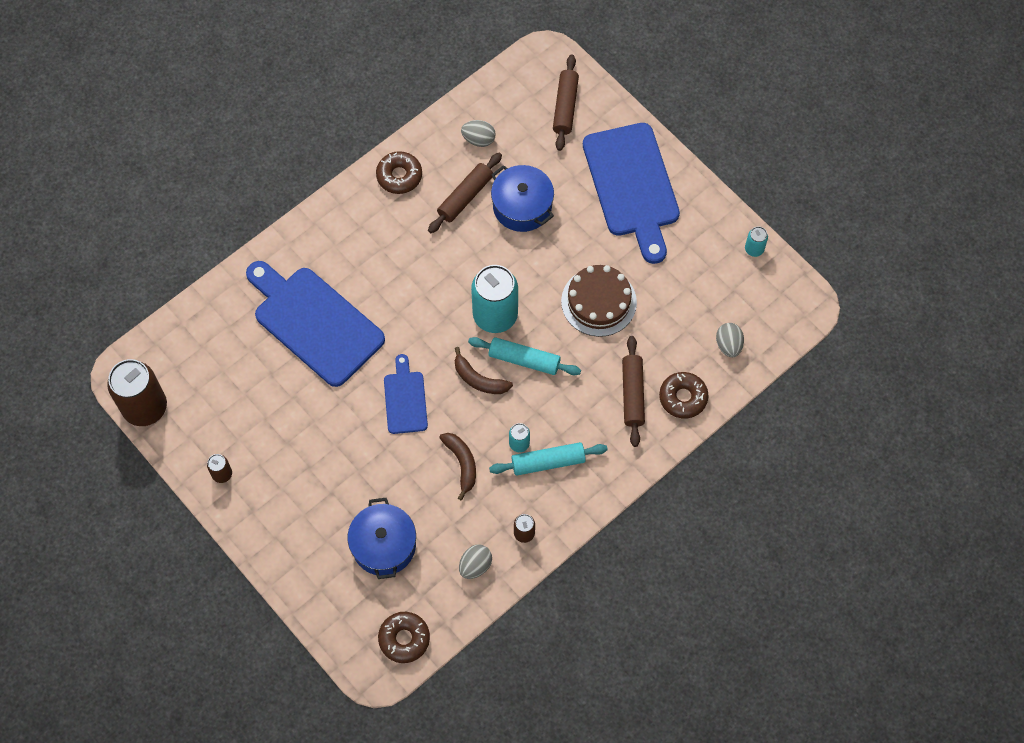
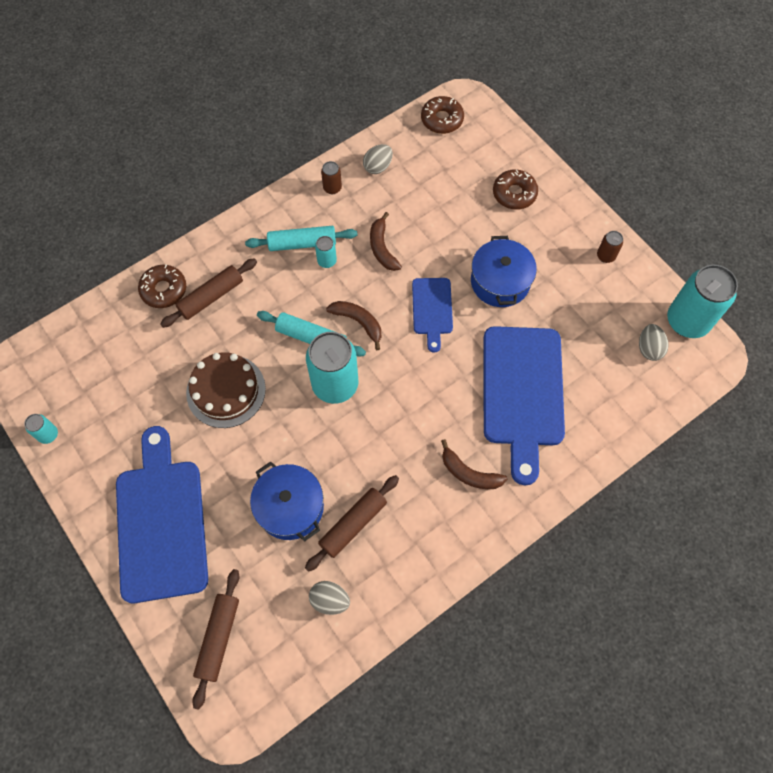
camera: 175 degrees left, 0 degrees up
(145, 407) = (687, 321): brown can -> turquoise can
(314, 322) = (522, 392): blue cutting board -> blue cutting board turned 45 degrees clockwise
(364, 246) = (469, 473): none -> brown banana
(384, 545) = (457, 188): blue pot -> blue pot (500, 282)
(399, 176) = (427, 558): brown donut -> brown donut (514, 194)
(633, 394) = (211, 297): brown rolling pin -> brown rolling pin turned 45 degrees clockwise
(728, 345) = (105, 336): grey egg -> grey egg (649, 348)

